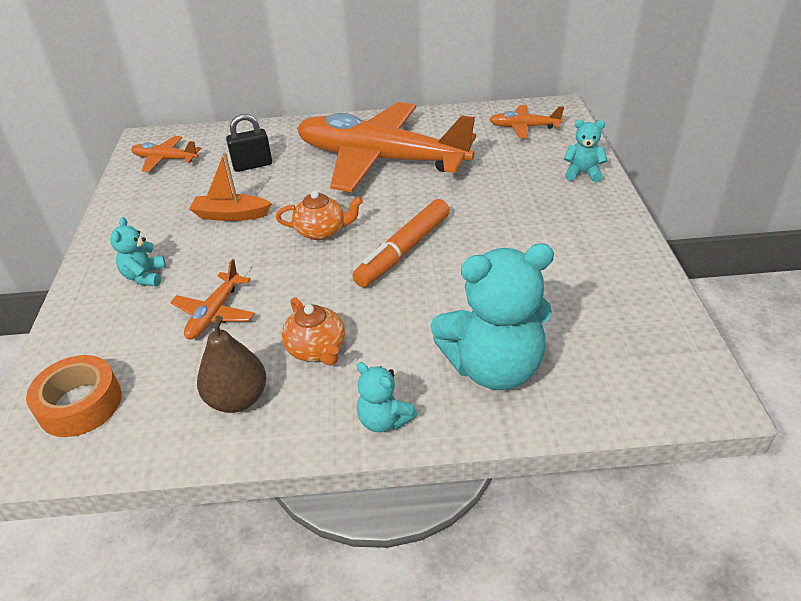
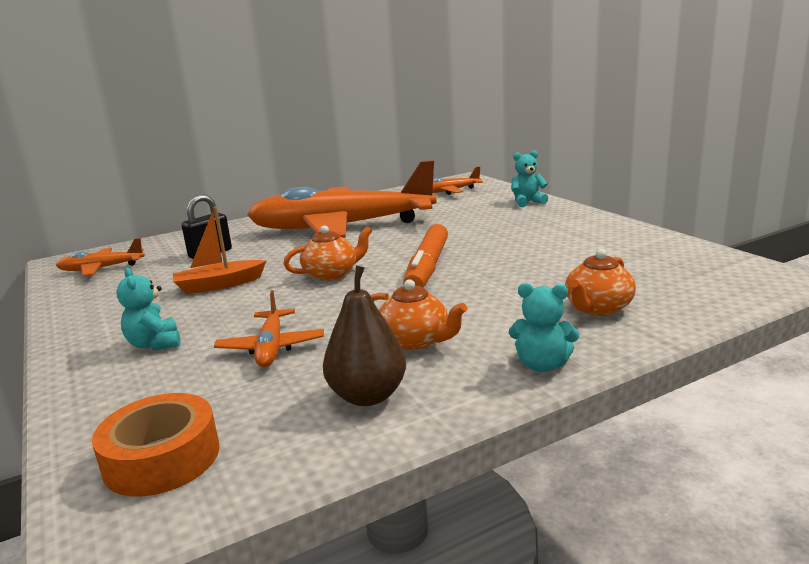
camera: 25 degrees left, 20 degrees down
(493, 367) = (598, 308): turquoise teddy bear -> orange teapot

